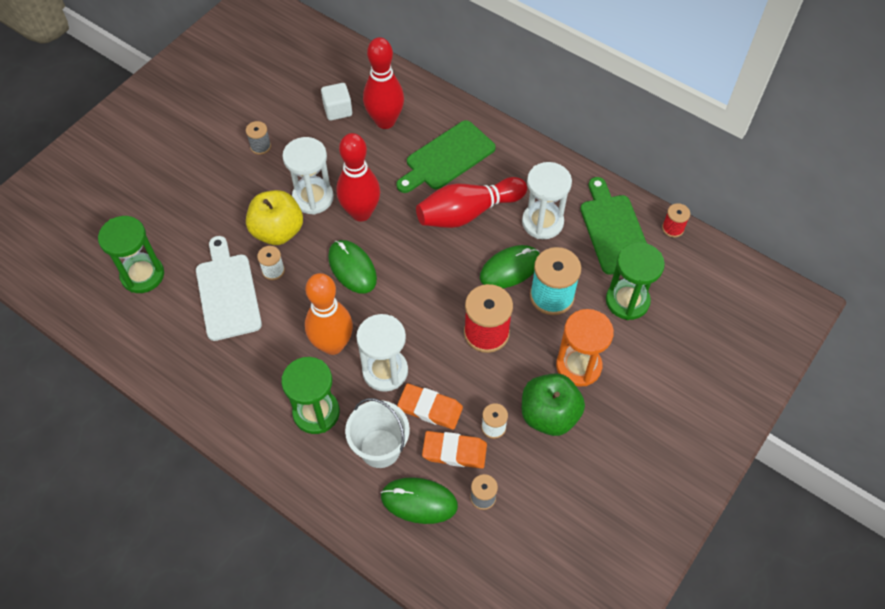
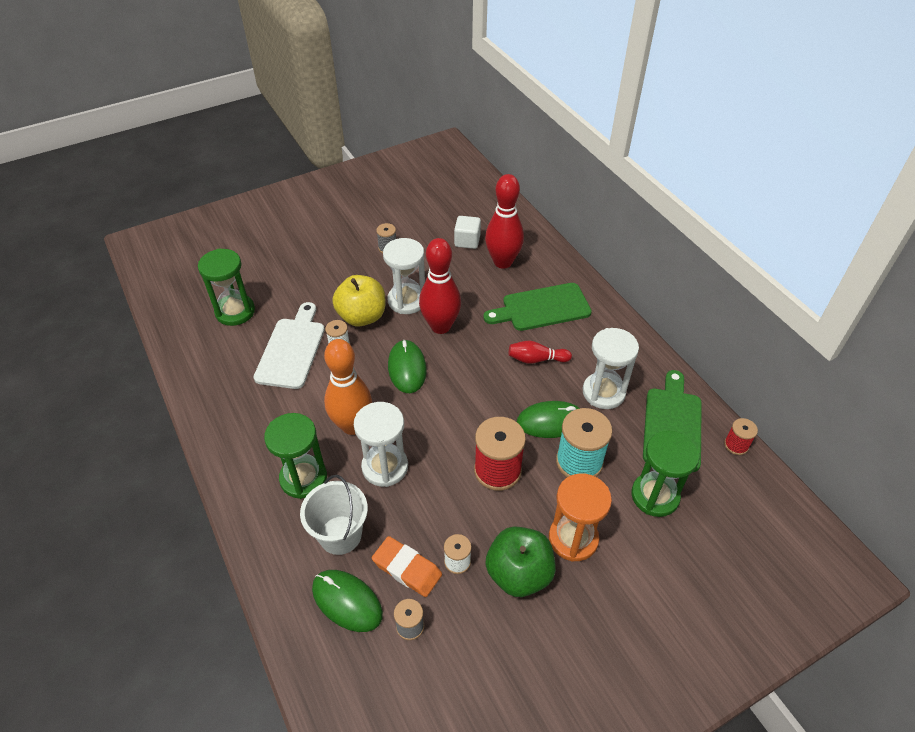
camera: 25 degrees right, 10 degrees down
(430, 408) = (406, 518): orange eraser -> none
(468, 212) = (536, 359): red bowling pin -> red bowling pin, size x0.54

